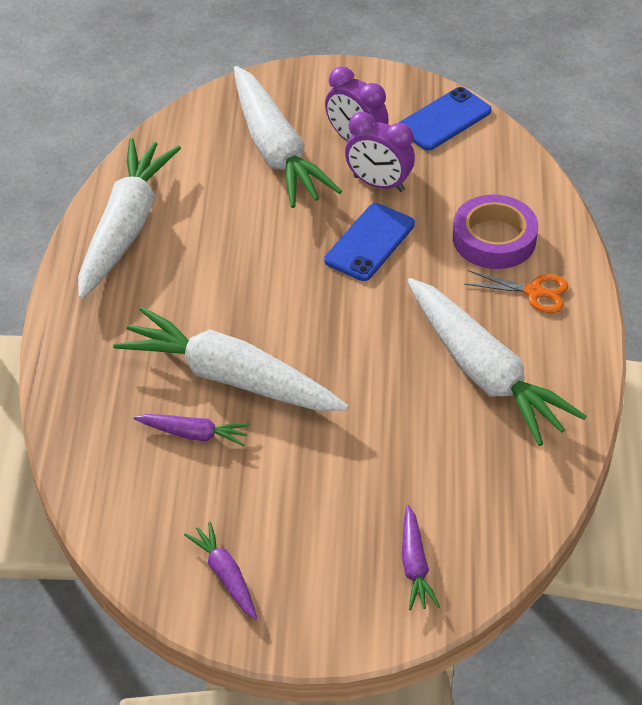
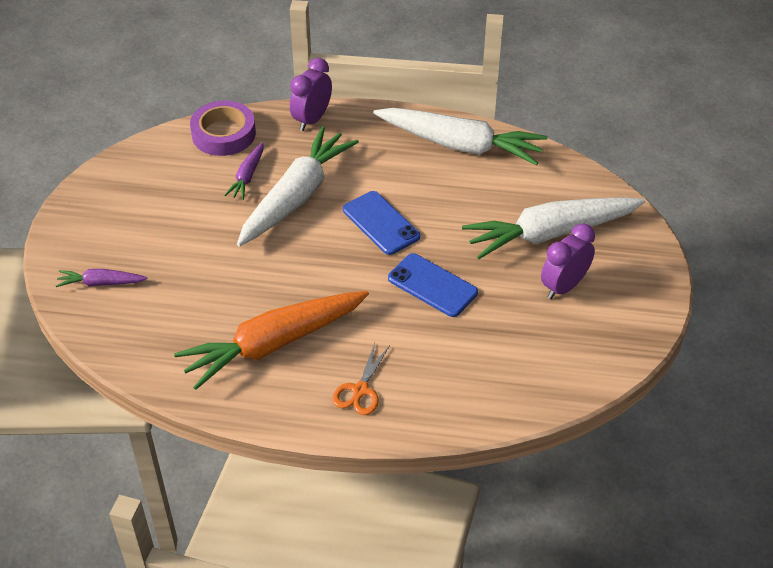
camera: 95 degrees right, 0 degrees up
(225, 575) = (124, 188): purple carrot -> none
(378, 184) = (506, 297): purple clock -> purple clock (312, 119)
(444, 119) = (595, 353): blue phone -> blue phone (381, 223)
(484, 373) = (273, 344): white carrot -> orange carrot
(494, 239) = (430, 370): purple tape -> purple tape (223, 134)

